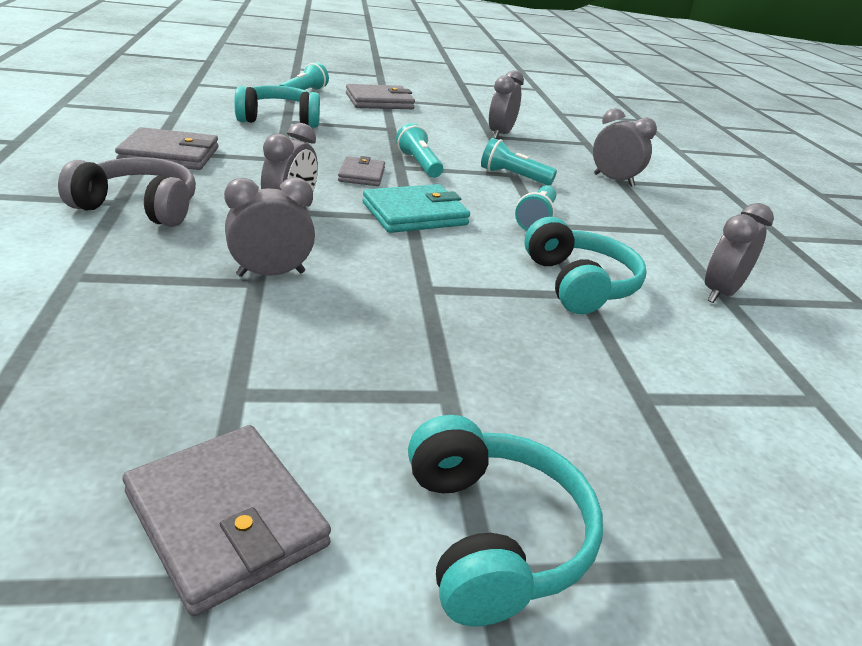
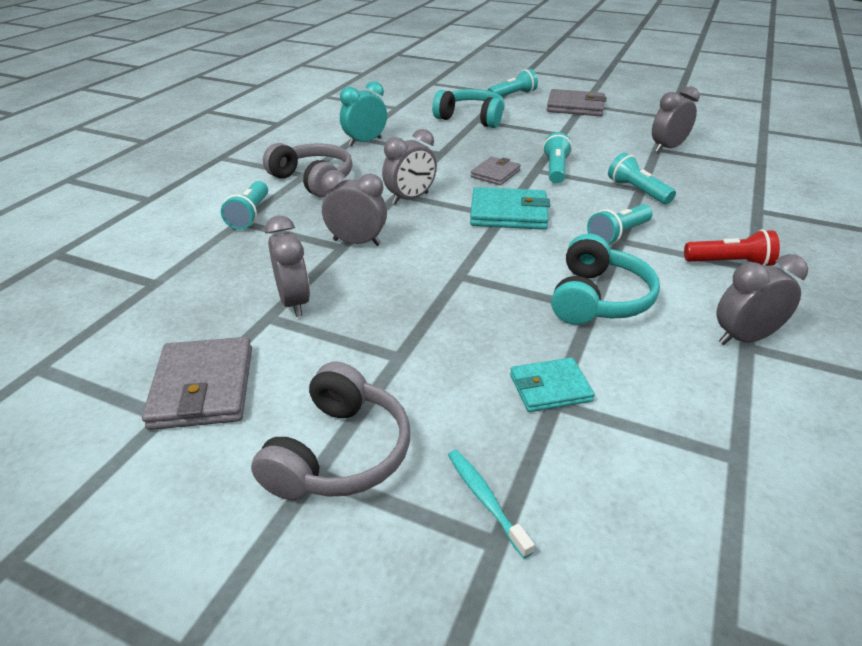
camera: 35 degrees right, 5 degrees up
(81, 264) = (250, 215): none -> turquoise flashlight
(170, 154) = (365, 142): grey wallet -> turquoise clock
(492, 536) = (339, 453): turquoise headphones -> grey headphones
(613, 180) = (749, 208): grey clock -> grey clock (294, 302)
(625, 384) = (550, 388): none -> turquoise wallet
(646, 230) = (729, 263): none -> red flashlight
(685, 524) = (485, 500): none -> turquoise toothbrush

